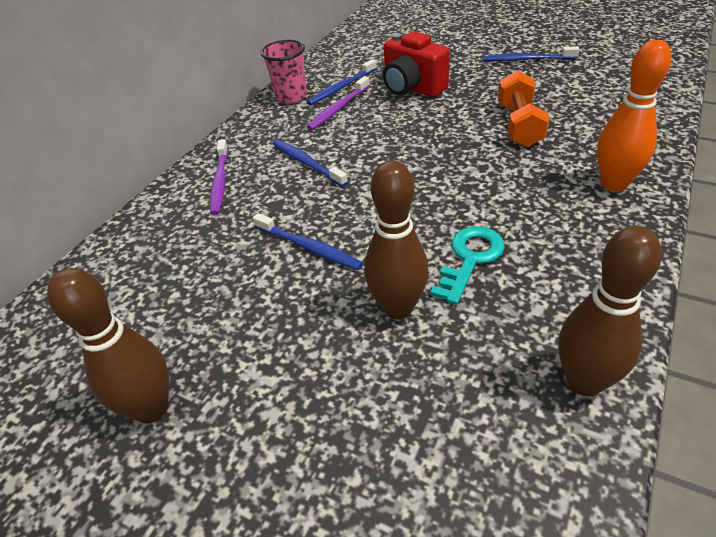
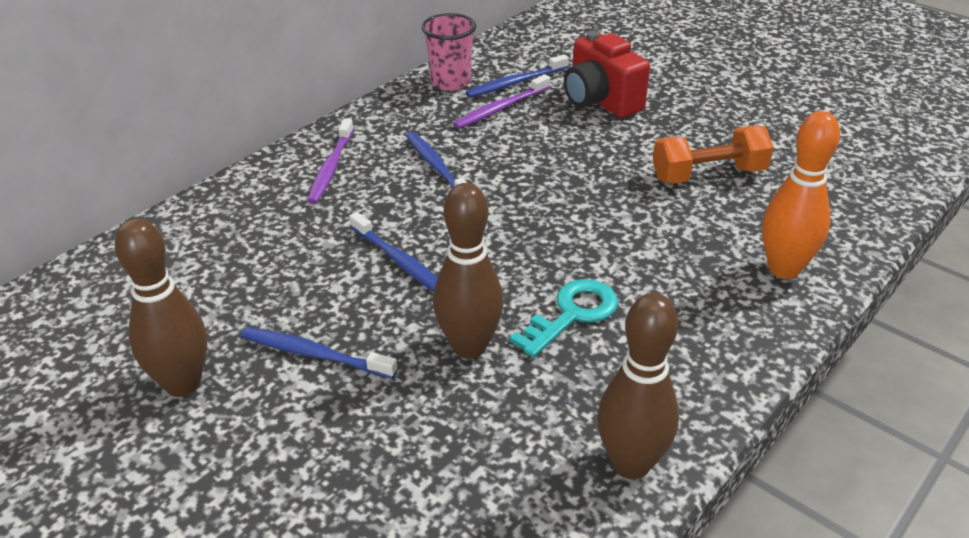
camera: 10 degrees right, 5 degrees down
(519, 125) = (708, 175): orange dumbbell -> orange dumbbell turned 60 degrees clockwise
(527, 59) = (763, 93): blue toothbrush -> blue toothbrush (313, 354)

